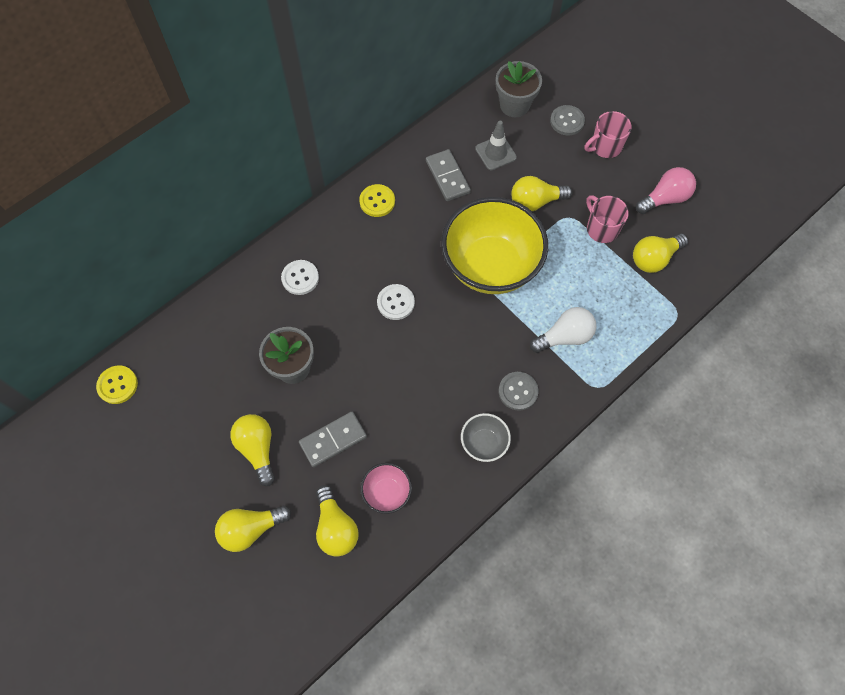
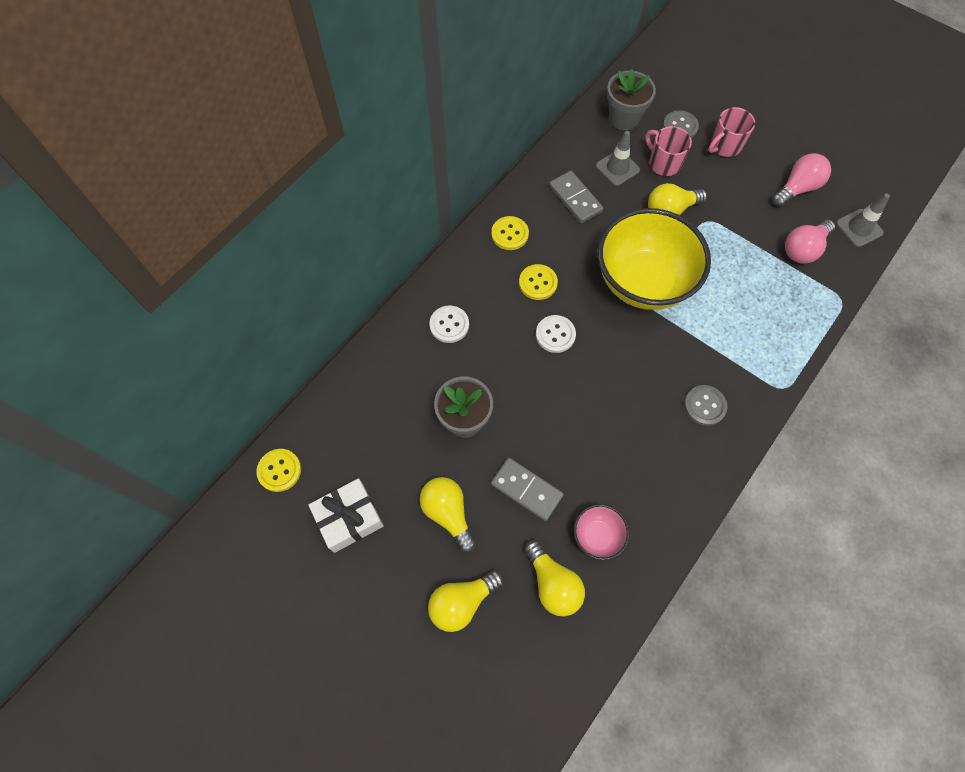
camera: 10 degrees left, 0 degrees up
(169, 438) = (349, 518): none -> white gift
(333, 440) = (526, 490): grey domino -> grey domino turned 75 degrees clockwise
(392, 251) = (538, 283): none -> yellow button
(484, 443) = (684, 466): grey bowl -> none
(564, 336) = (736, 342): white light bulb -> none
(601, 228) = (743, 227): pink mug -> pink mug (663, 163)
(654, 258) = (803, 249): yellow light bulb -> pink light bulb
(715, 246) = (859, 228): none -> grey traffic cone

